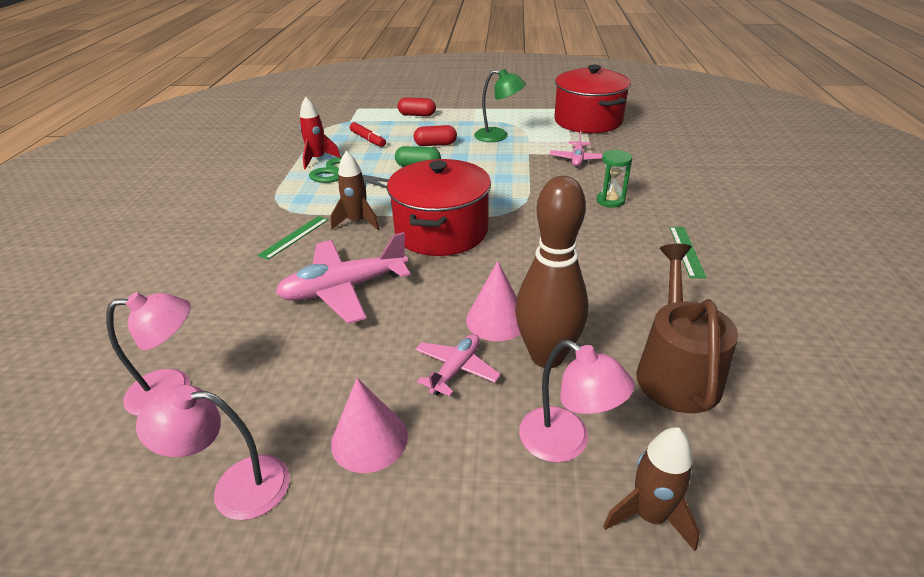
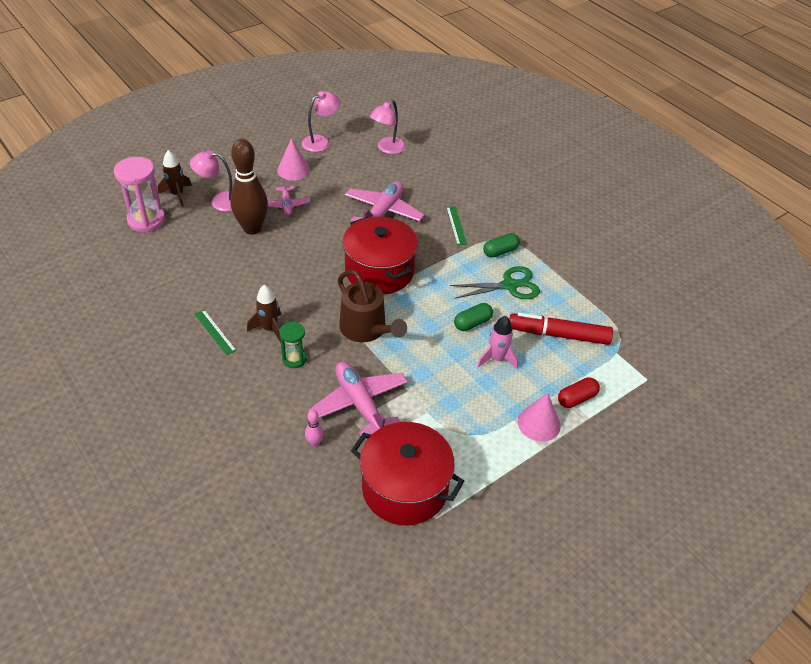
camera: 135 degrees right, 10 degrees up
(301, 198) = (500, 251): none -> green capsule
(318, 159) = (554, 290): red rocket -> none
(357, 222) = (437, 252): brown rocket -> brown rocket (269, 329)
(368, 139) = (559, 335): red marker -> red marker, size x1.75
(435, 144) = (496, 359): red capsule -> pink rocket
(496, 320) = (291, 234): pink cone -> pink cone (539, 423)
(498, 136) = (460, 403): green lamp -> none
(577, 159) = (360, 404): pink plane -> pink plane, size x1.79
(636, 154) = (314, 443): none -> pink bowling pin
(676, 371) = (189, 249): brown watering can -> brown watering can (366, 329)
(744, 478) = (146, 220): none -> pink hourglass

